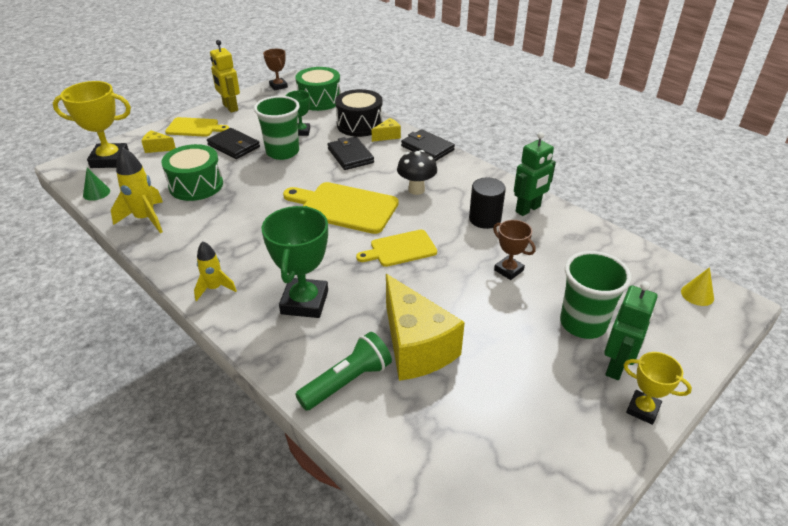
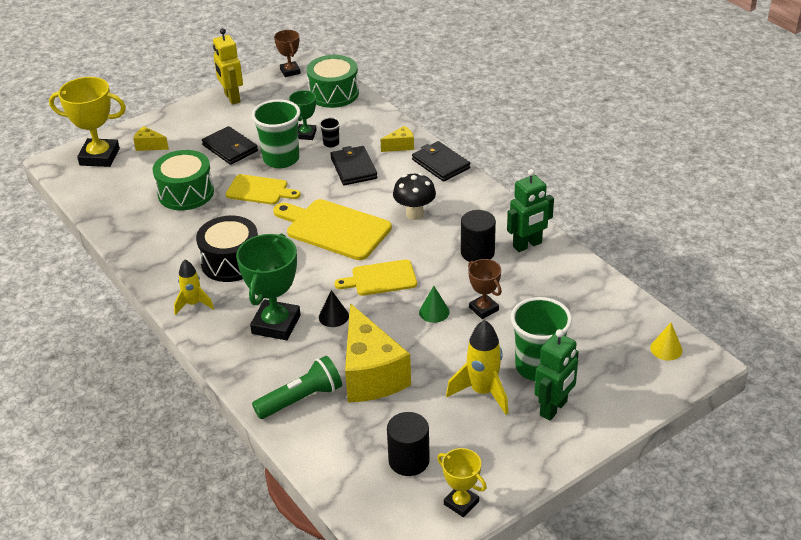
camera: 10 degrees right, 0 degrees up
(96, 193) = (85, 195): green cone -> green cone (434, 312)
(145, 219) = (133, 227): yellow rocket -> yellow rocket (482, 392)
(194, 127) = (190, 122): yellow cutting board -> yellow cutting board (259, 190)
(325, 137) = (331, 143): none -> black cup
(359, 125) = (372, 129): black drum -> black drum (231, 262)
(362, 289) = (333, 316): none -> black cone
(484, 444) = (409, 460): none -> black cylinder
(642, 409) = (561, 447): yellow trophy -> yellow trophy (461, 503)

